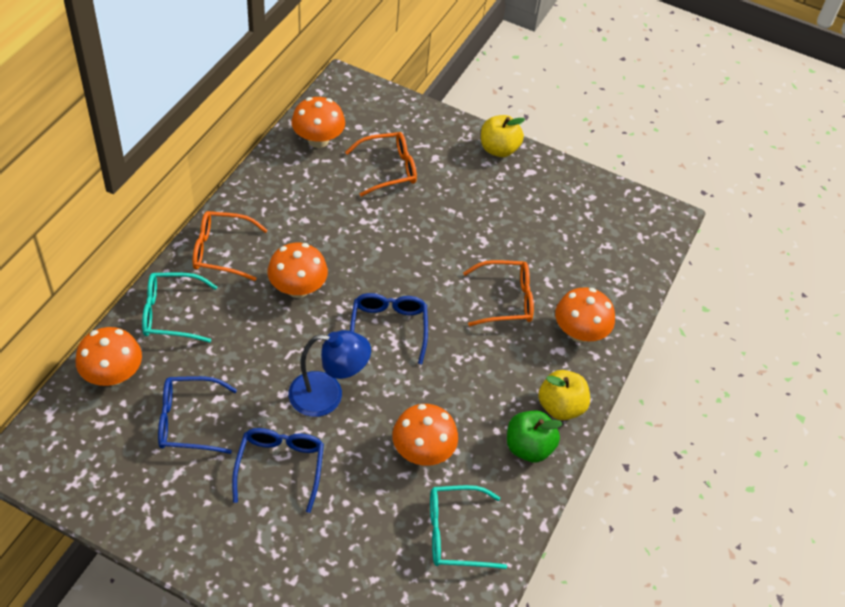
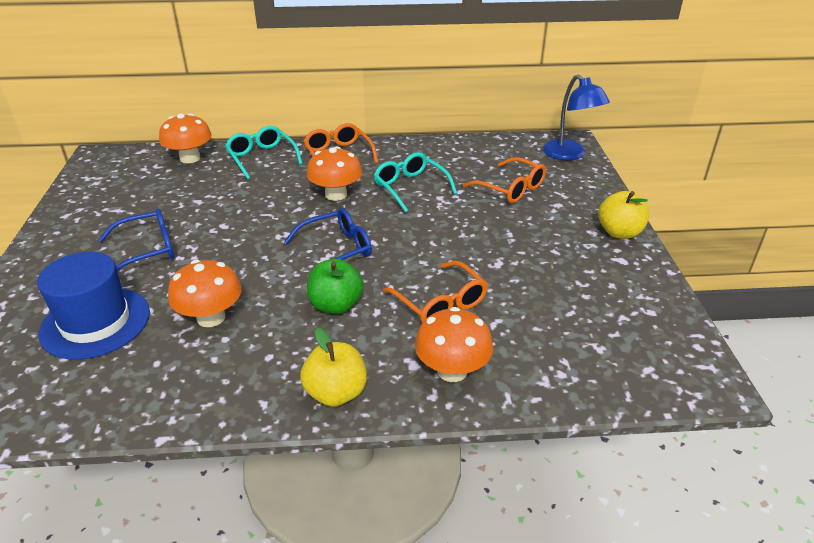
camera: 65 degrees right, 15 degrees down
(188, 421) = (168, 197): blue glasses -> none
(318, 140) = (495, 151): orange mushroom -> none
(327, 395) = (237, 245): blue lamp -> blue lamp (569, 155)
(372, 536) = (95, 322): none -> blue hat
(455, 533) = (121, 374): turquoise glasses -> turquoise glasses (410, 187)
(528, 447) = (262, 388): green apple -> green apple (336, 305)

